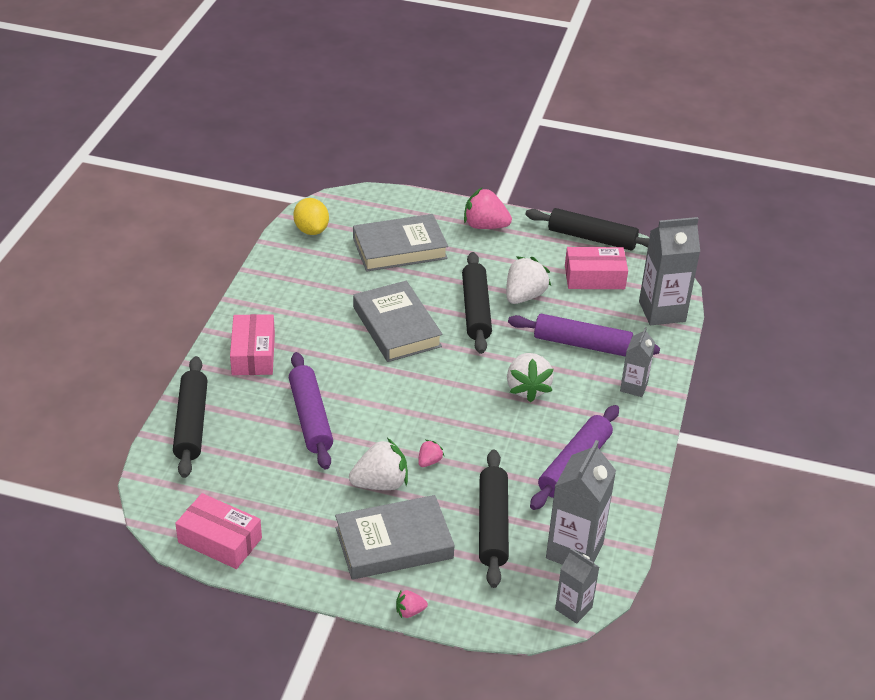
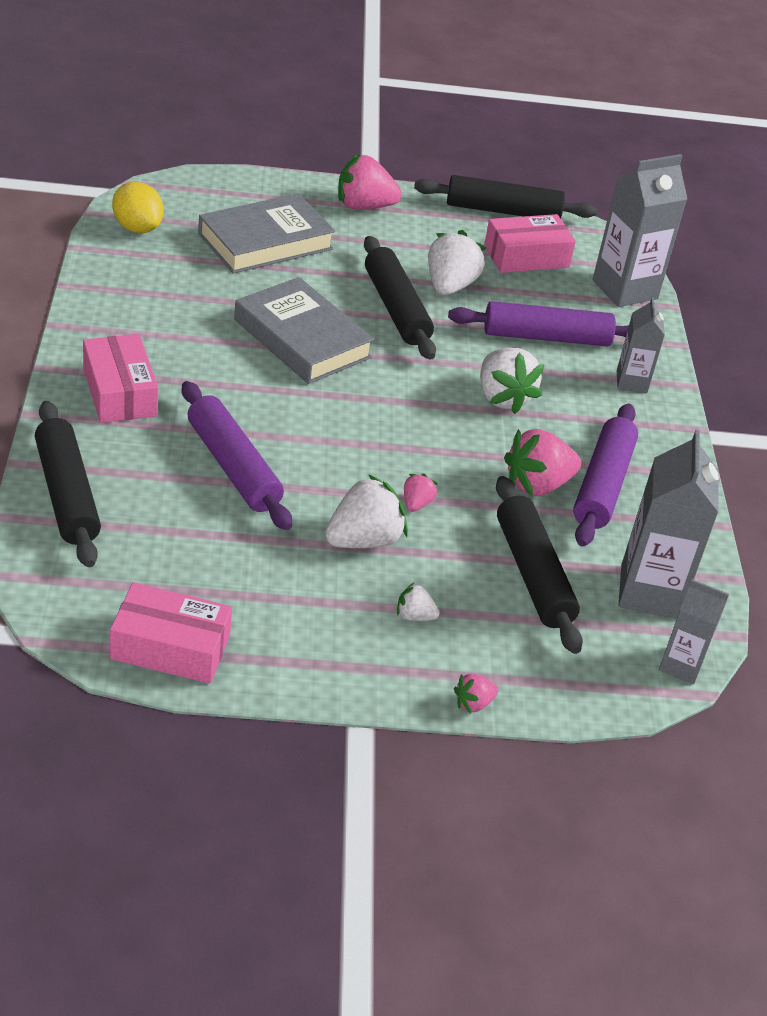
camera: 20 degrees left, 0 degrees up
(394, 543) = (414, 616): grey book -> white strawberry
(524, 459) = (537, 485): none -> pink strawberry

